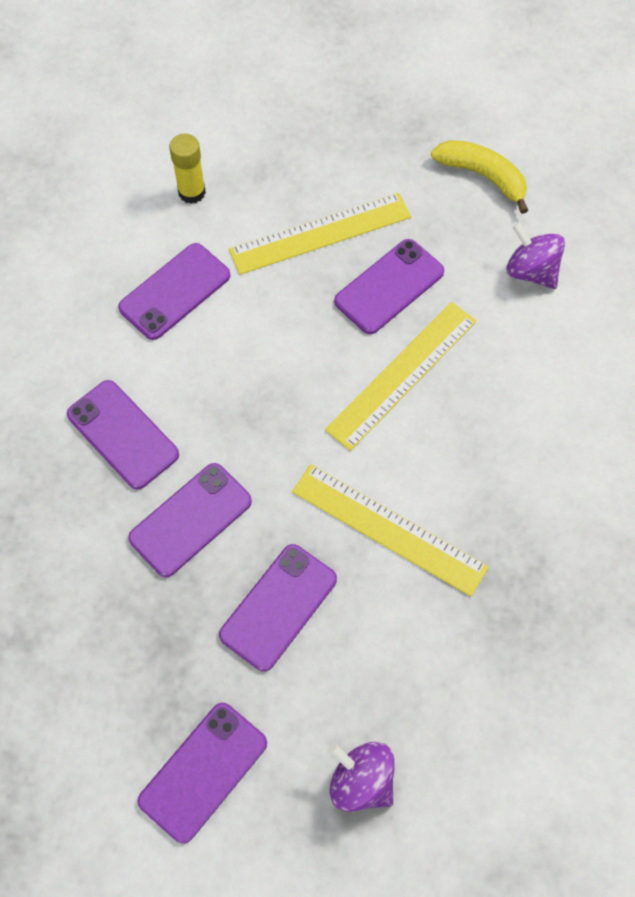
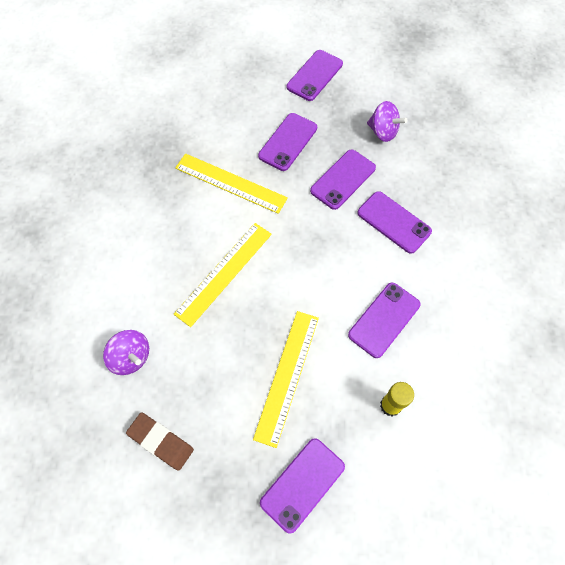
camera: 175 degrees right, 0 degrees up
(320, 234) = (287, 376): yellow ruler -> yellow ruler turned 45 degrees counterclockwise
(361, 781) = (240, 77): purple spinning top -> purple spinning top (383, 132)
(389, 287) = (234, 336): purple phone -> purple phone (302, 484)
(483, 176) = (161, 441): yellow banana -> brown eraser

